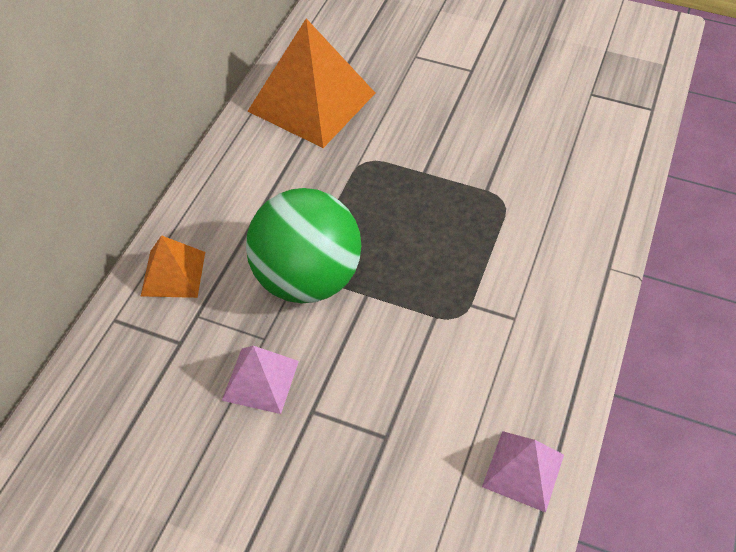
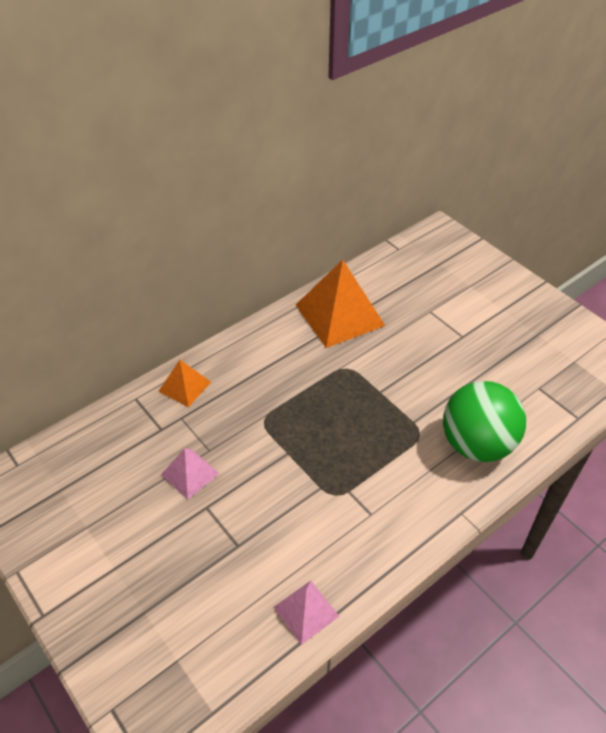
camera: 30 degrees right, 5 degrees down
(307, 279) = (258, 426): green ball -> green ball (476, 444)

